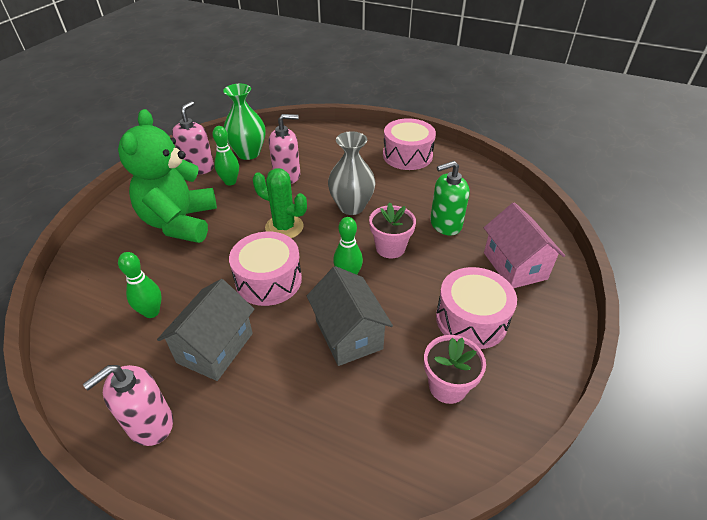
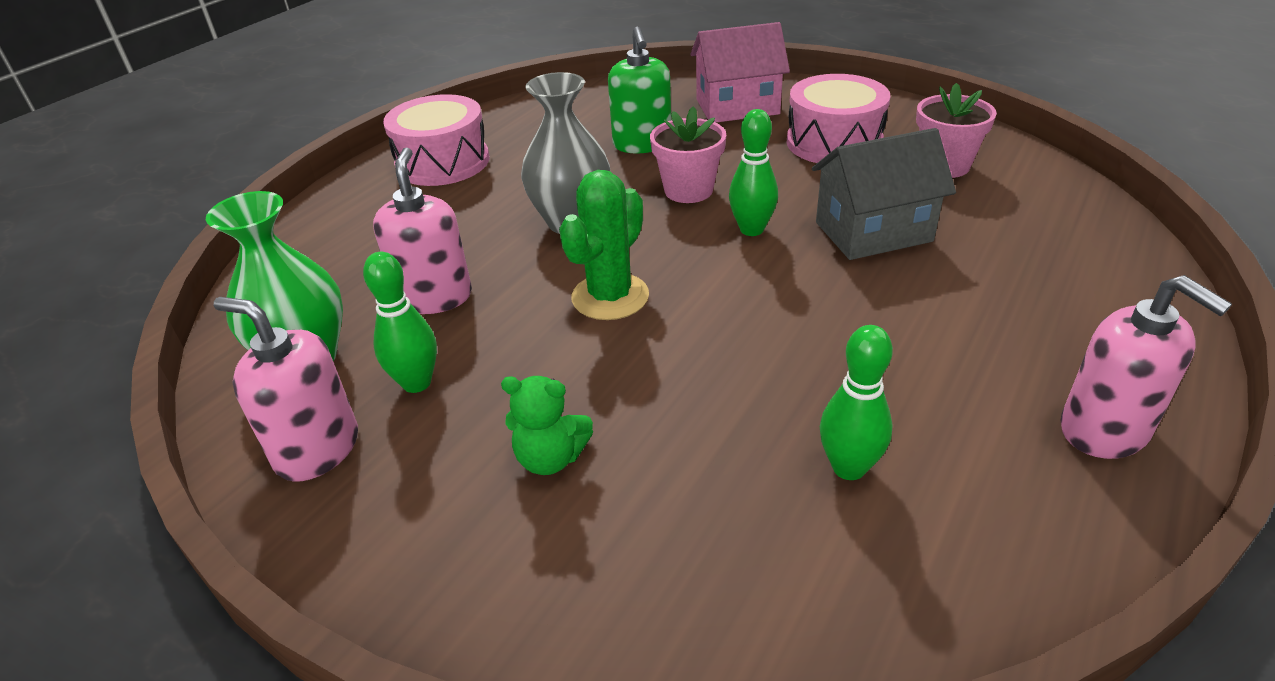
camera: 80 degrees left, 5 degrees down
(180, 222) = (550, 458): green teddy bear -> green teddy bear, size x0.42
(215, 348) = (925, 366): grey house -> none
(268, 280) = (757, 311): pink drum -> none

